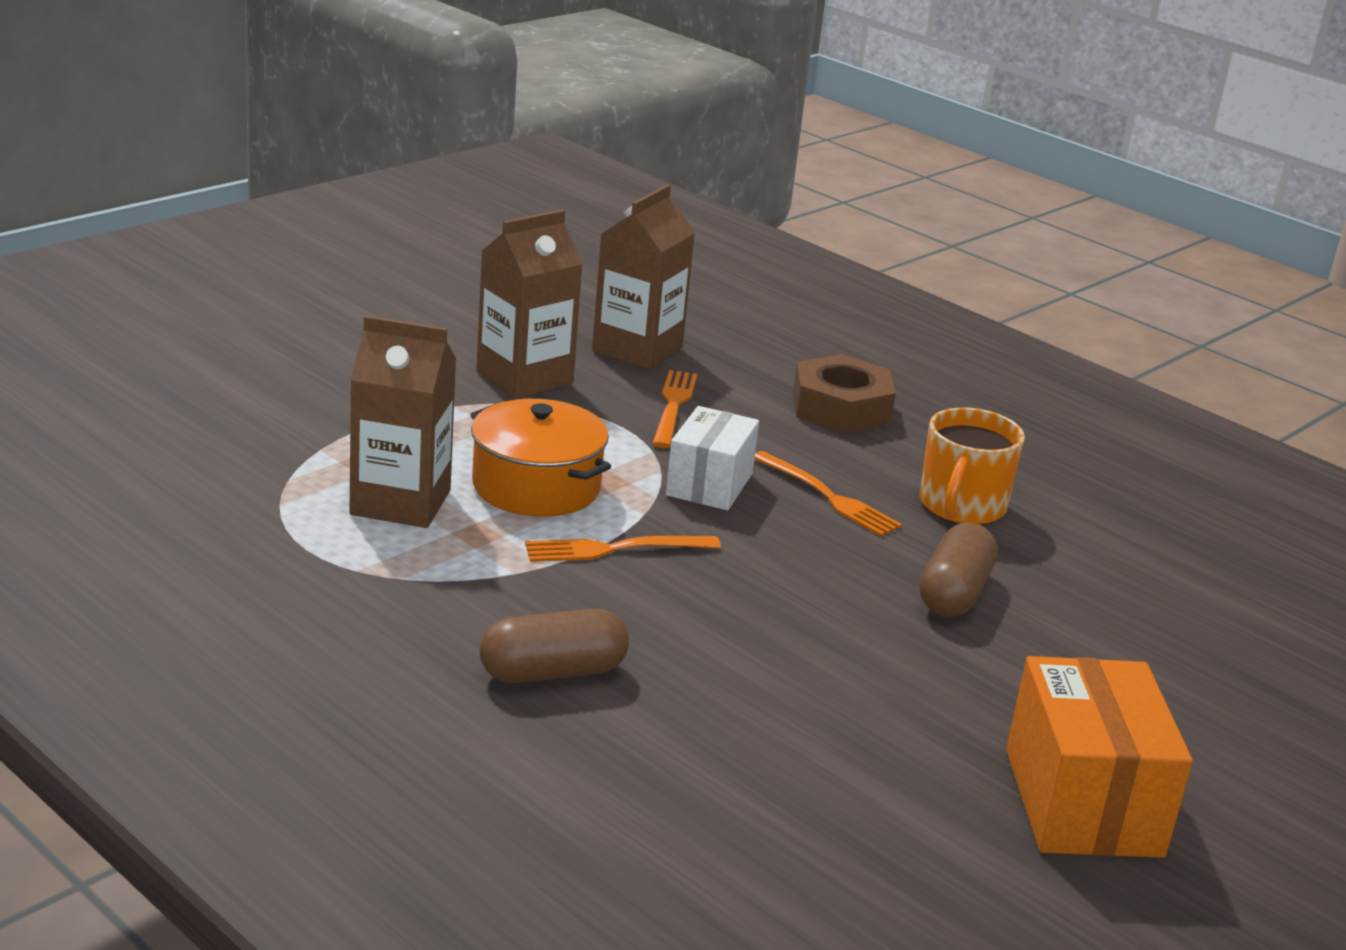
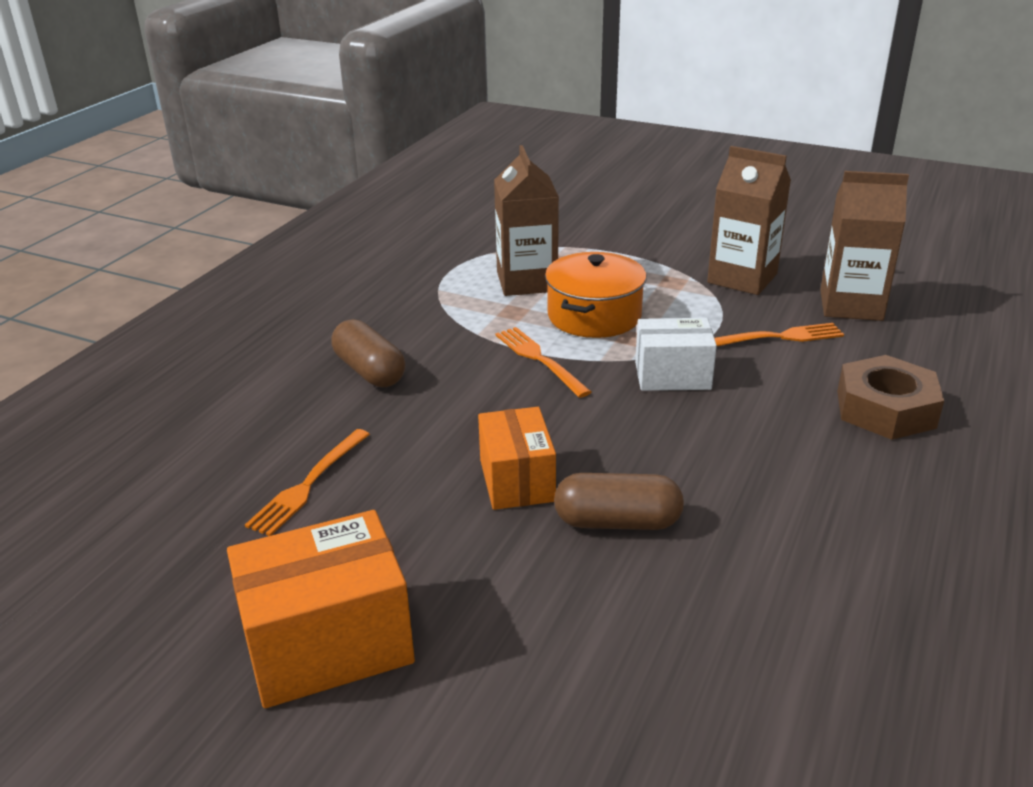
camera: 75 degrees right, 5 degrees up
(829, 497) = (715, 431): orange fork -> orange fork (308, 485)
(858, 629) = (517, 480): none -> orange box
(961, 506) = (781, 503): orange mug -> none

